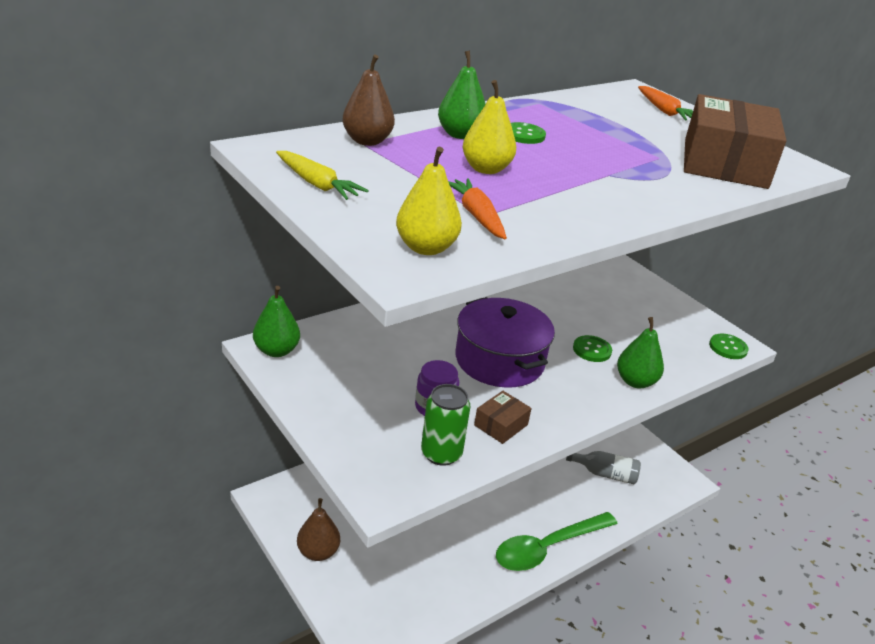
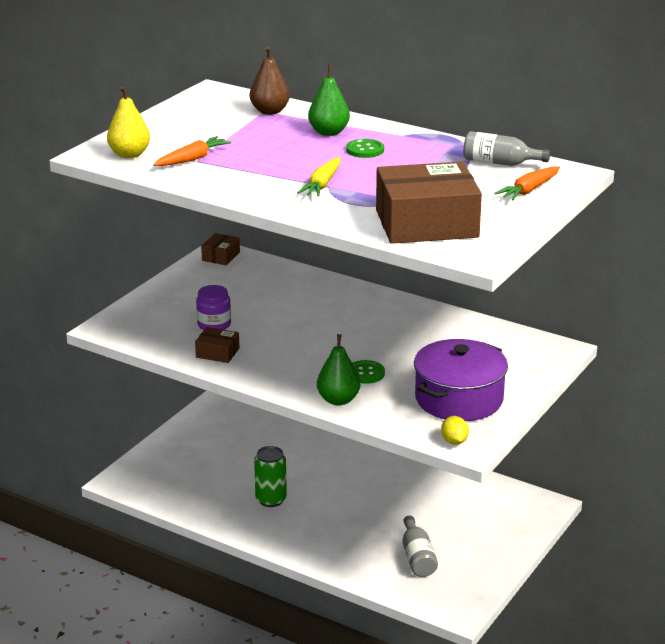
camera: 70 degrees right, 5 degrees down
(276, 351) = (221, 256): green pear -> brown box
(317, 184) = (180, 114): yellow carrot -> yellow carrot (322, 184)
(318, 552) = (189, 434): brown pear -> none
(441, 453) = (164, 338): green can -> green can (271, 499)
(486, 169) = (275, 149): yellow pear -> none
(499, 360) = (302, 337): purple pot -> purple pot (459, 399)
(548, 547) = (286, 541): green spoon -> none
(596, 102) = (499, 163): none -> grey bottle
(728, 348) = (454, 441): green button -> yellow lemon

